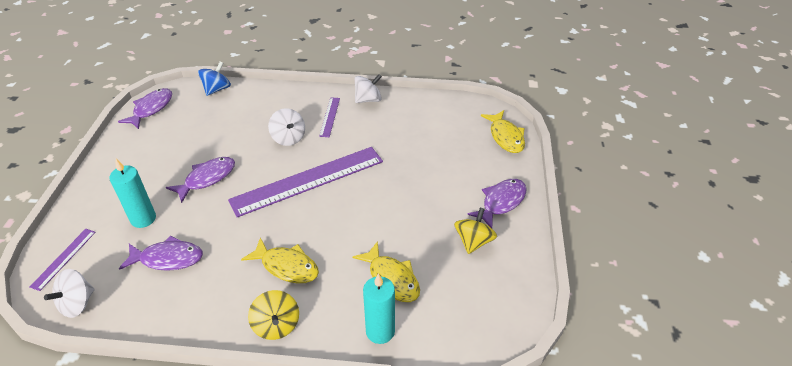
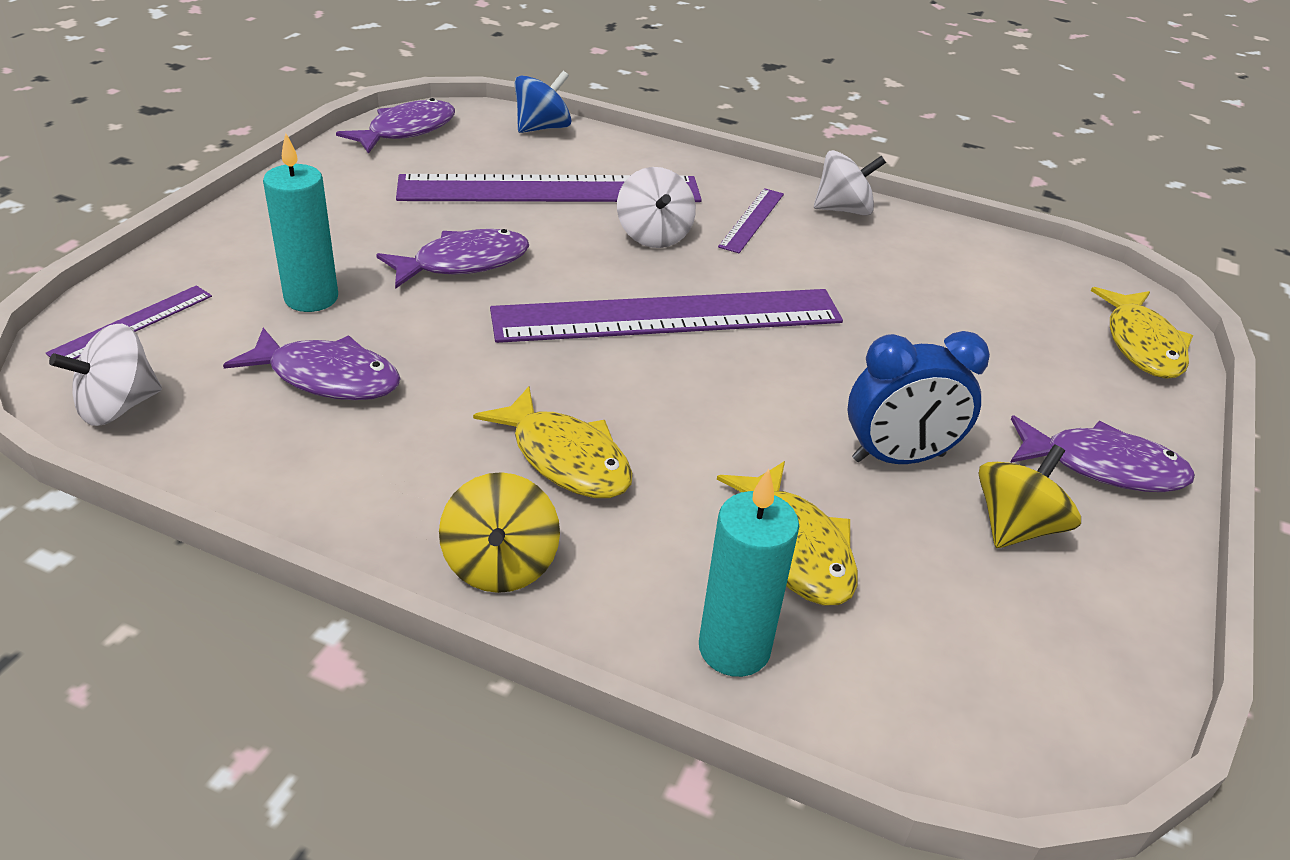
camera: 15 degrees right, 5 degrees down
(233, 125) = (550, 189): none -> purple ruler
(422, 223) = (898, 458): none -> blue clock
(501, 202) = (1103, 467): purple fish -> purple fish turned 45 degrees clockwise

